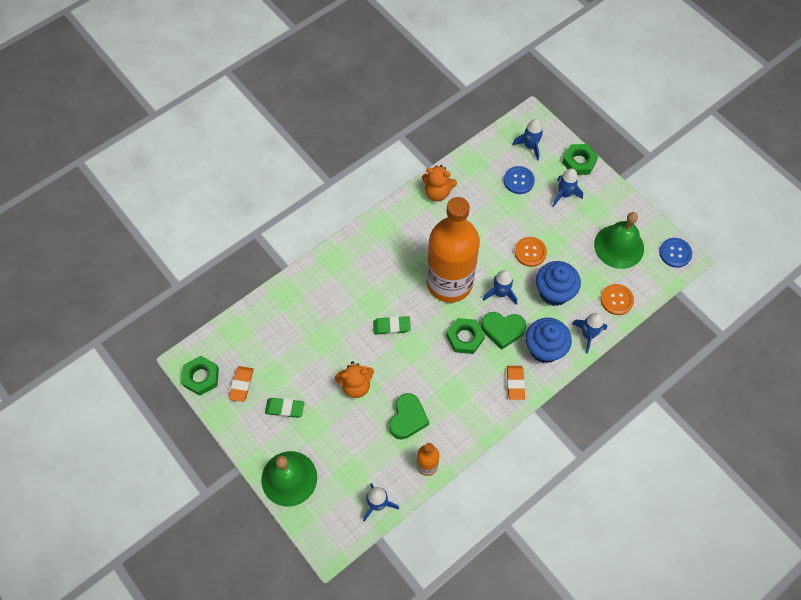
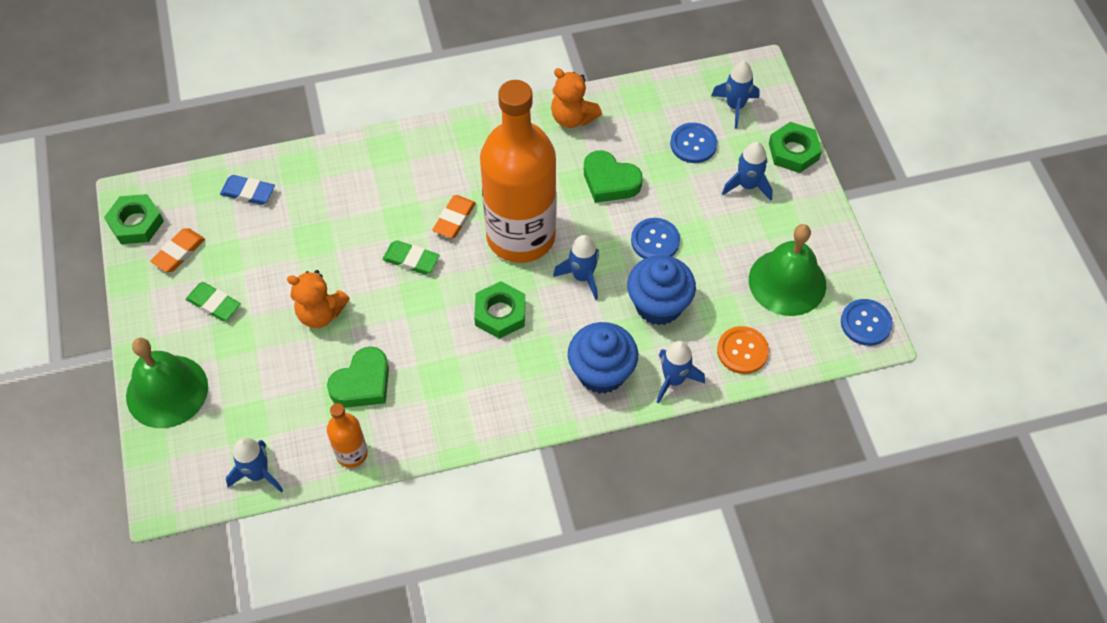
camera: 25 degrees right, 5 degrees down
(262, 325) = (248, 192): none -> blue eraser
(502, 330) = (557, 325): green heart -> green heart (610, 181)
(515, 383) = (534, 400): orange eraser -> orange eraser (454, 219)
(530, 252) = (655, 241): orange button -> blue button

